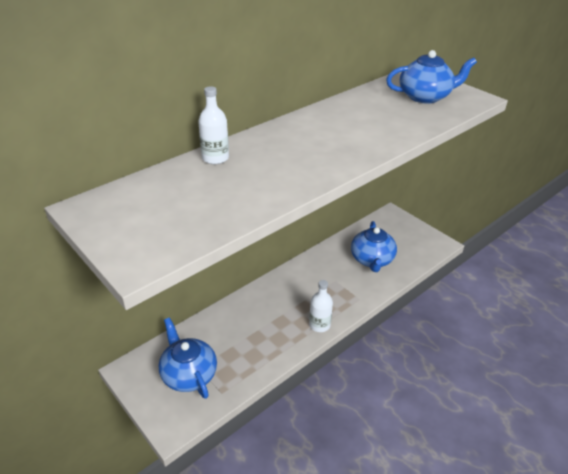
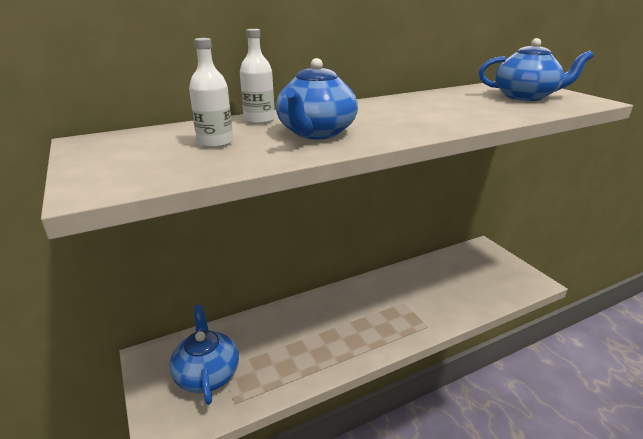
camera: 15 degrees right, 10 degrees down
(319, 325) = (373, 346): white bottle -> white bottle (215, 142)
(372, 260) = (451, 287): blue teapot -> blue teapot (316, 133)

